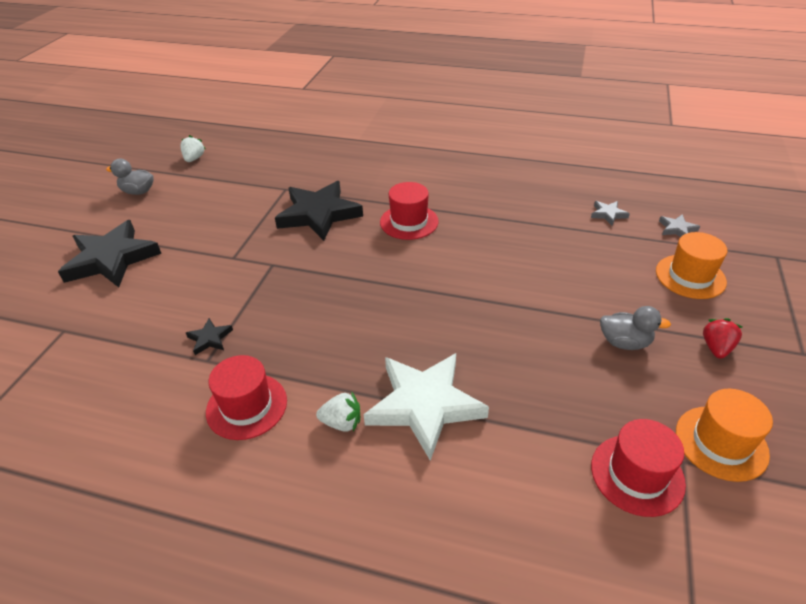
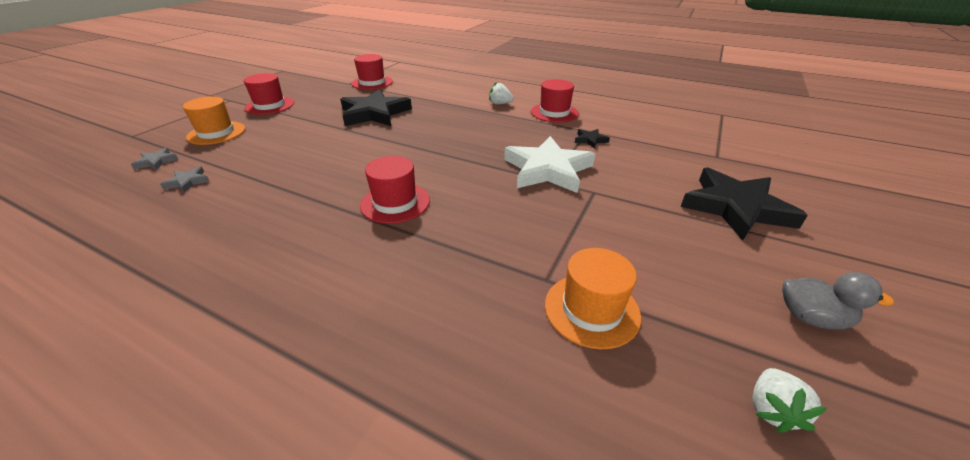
camera: 170 degrees left, 5 degrees down
(319, 214) = (498, 227): black star -> black star (374, 113)
(424, 405) = (453, 104): white star -> white star (547, 169)
(624, 342) = (316, 112): grey duck -> none
(716, 348) = (270, 105): red strawberry -> red hat
(721, 442) = (324, 85): orange hat -> orange hat (591, 309)

